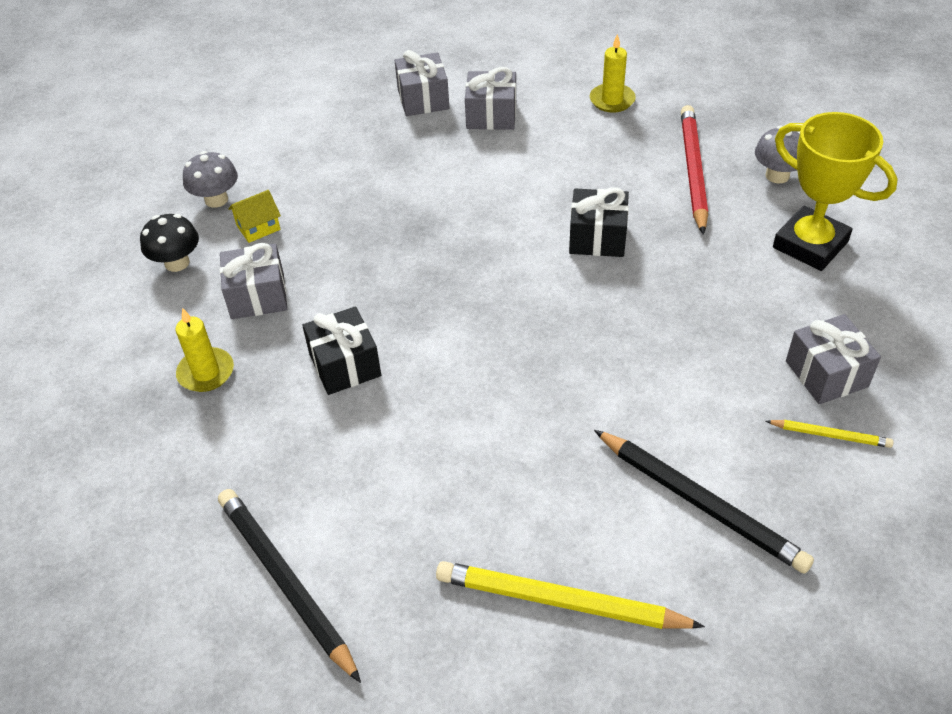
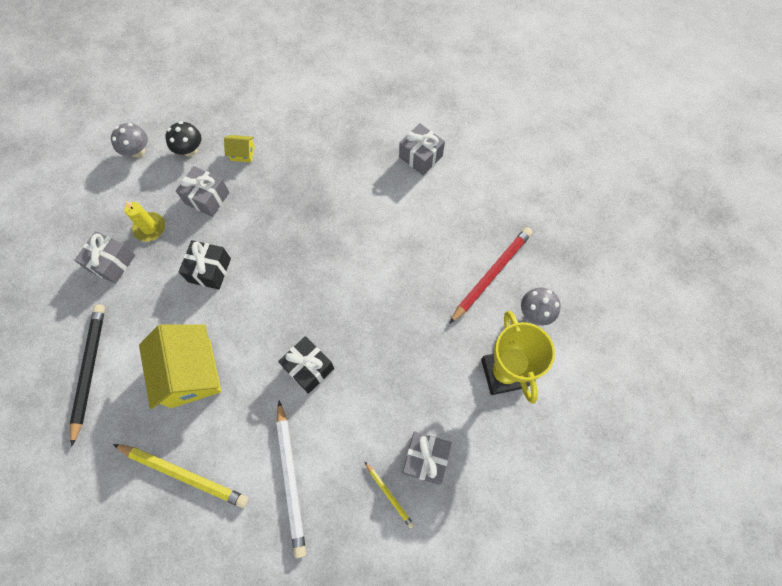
camera: 35 degrees right, 20 degrees up
(216, 199) = (239, 120): grey mushroom -> grey mushroom (137, 151)
(423, 99) = (396, 120): grey gift -> grey gift (112, 263)
(441, 486) = (191, 373): none -> yellow house
(560, 600) = (184, 475): yellow pencil -> yellow pencil turned 150 degrees clockwise
(597, 238) = (396, 282): black gift -> black gift (309, 368)
(612, 100) = (496, 191): yellow candle -> none
(701, 504) = (290, 479): black pencil -> white pencil

